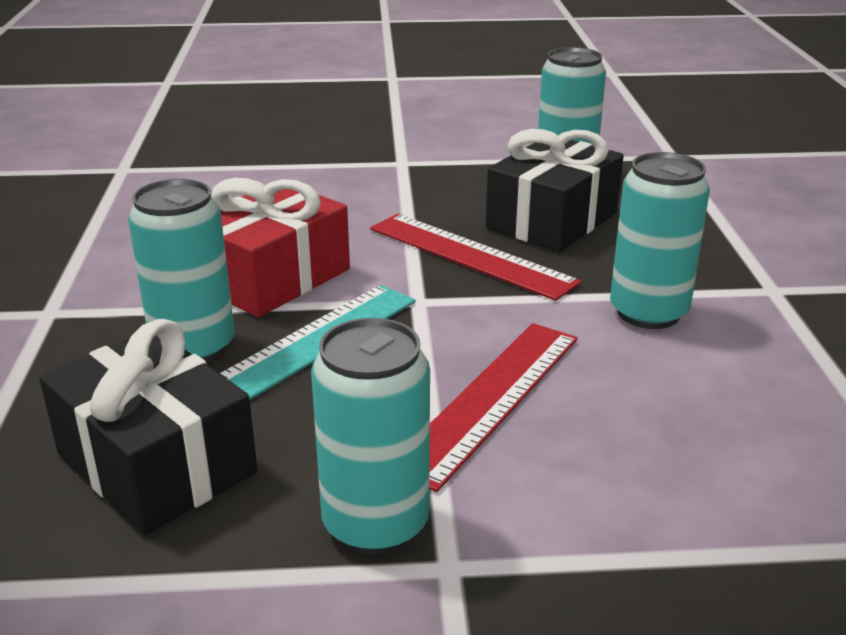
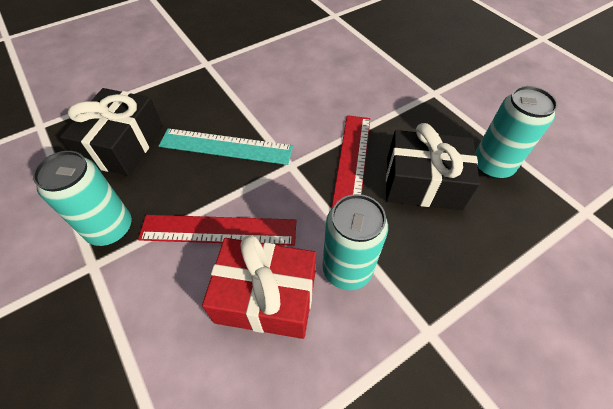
camera: 60 degrees right, 25 degrees up
(193, 347) = (204, 113): turquoise can -> none
(272, 278) = (275, 107): red gift -> red gift (266, 297)

